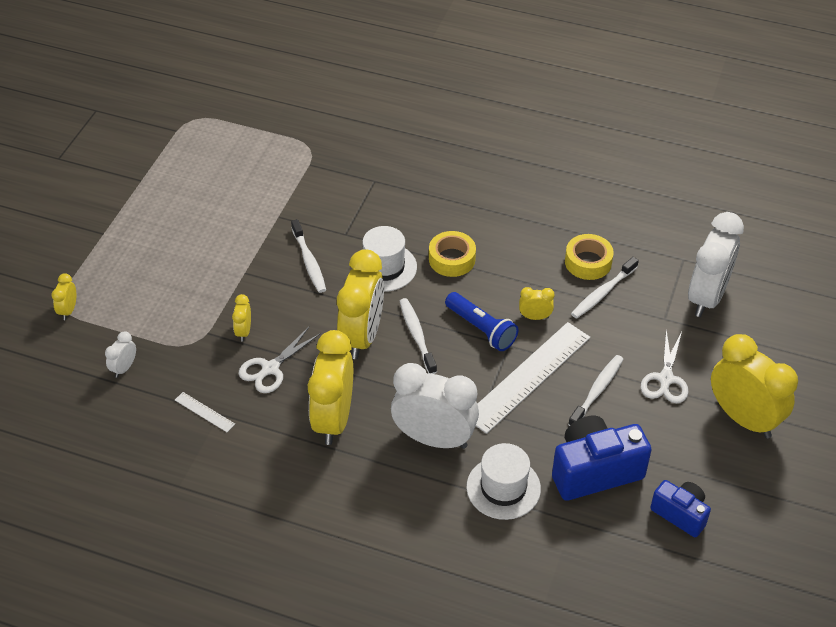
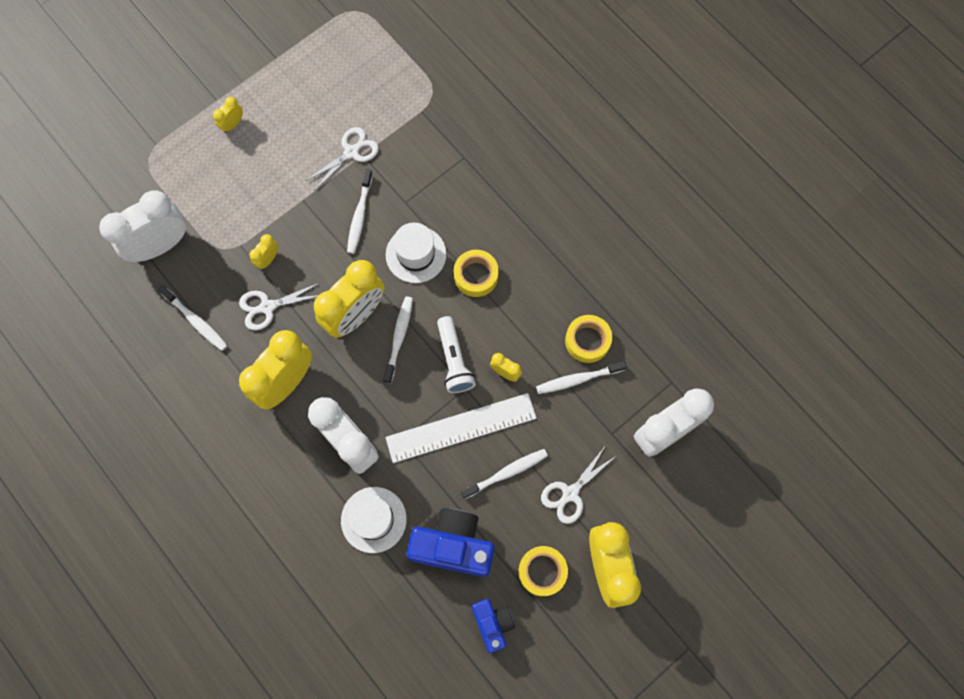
camera: 30 degrees right, 25 degrees up
(68, 310) = (150, 165): yellow clock -> yellow clock (233, 124)
(124, 368) = (160, 245): white clock -> white clock, size x2.29
(204, 412) = (195, 321): white ruler -> white toothbrush
(266, 219) = (352, 152): none -> white scissors
(481, 329) = (454, 360): blue flashlight -> white flashlight
(690, 450) = (542, 571): none -> yellow tape

